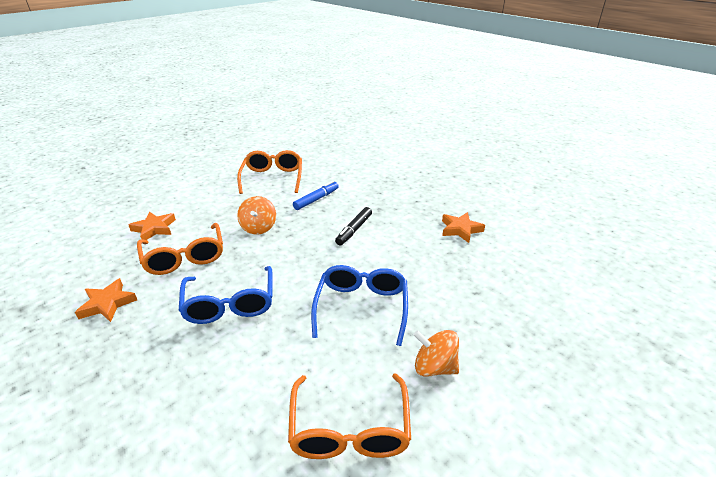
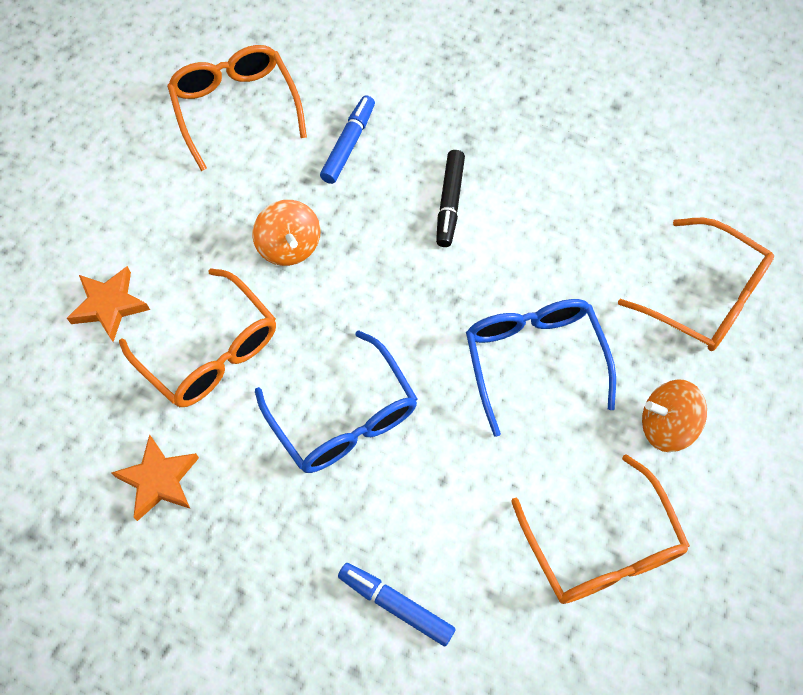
camera: 20 degrees left, 30 degrees up
(182, 416) = (396, 605): none -> blue marker
(460, 229) = (616, 149): orange star -> none
(491, 305) = (706, 297): none -> orange glasses

